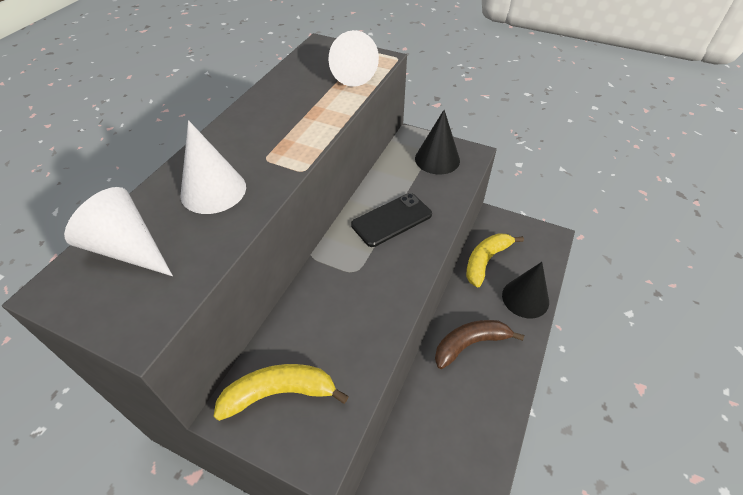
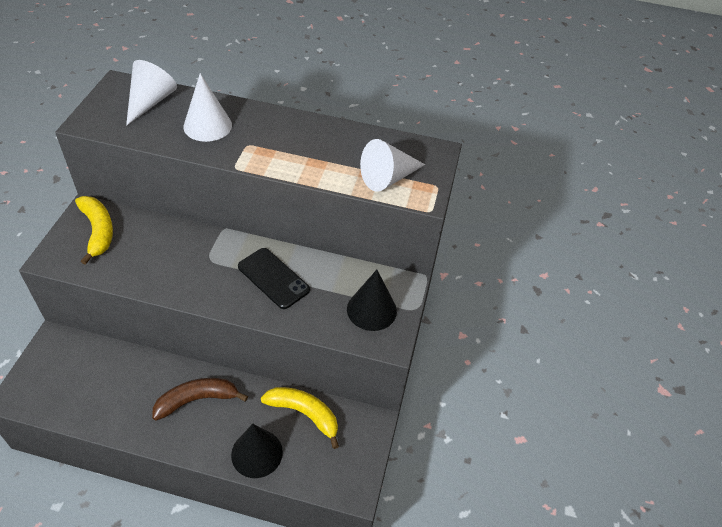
camera: 75 degrees right, 0 degrees up
(470, 344) = (197, 400): brown banana -> brown banana turned 75 degrees counterclockwise

